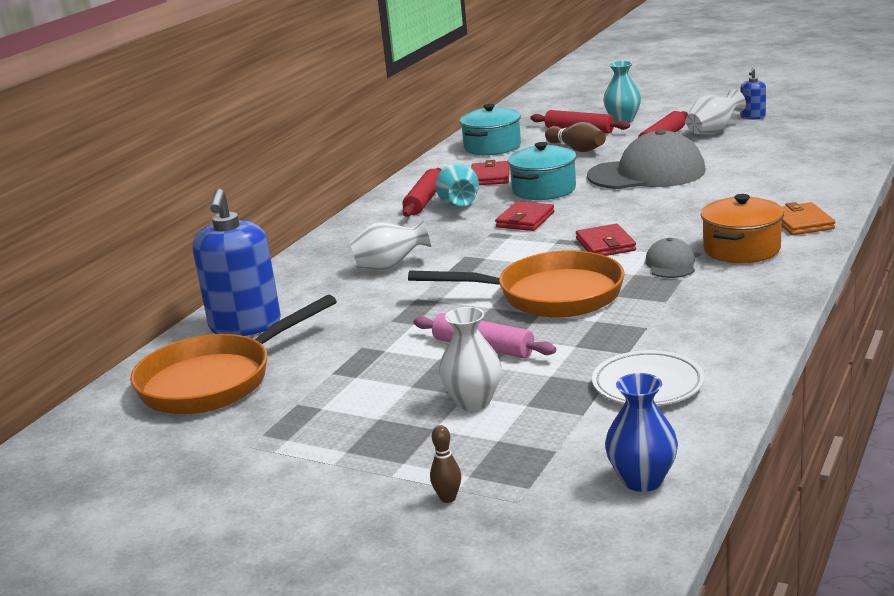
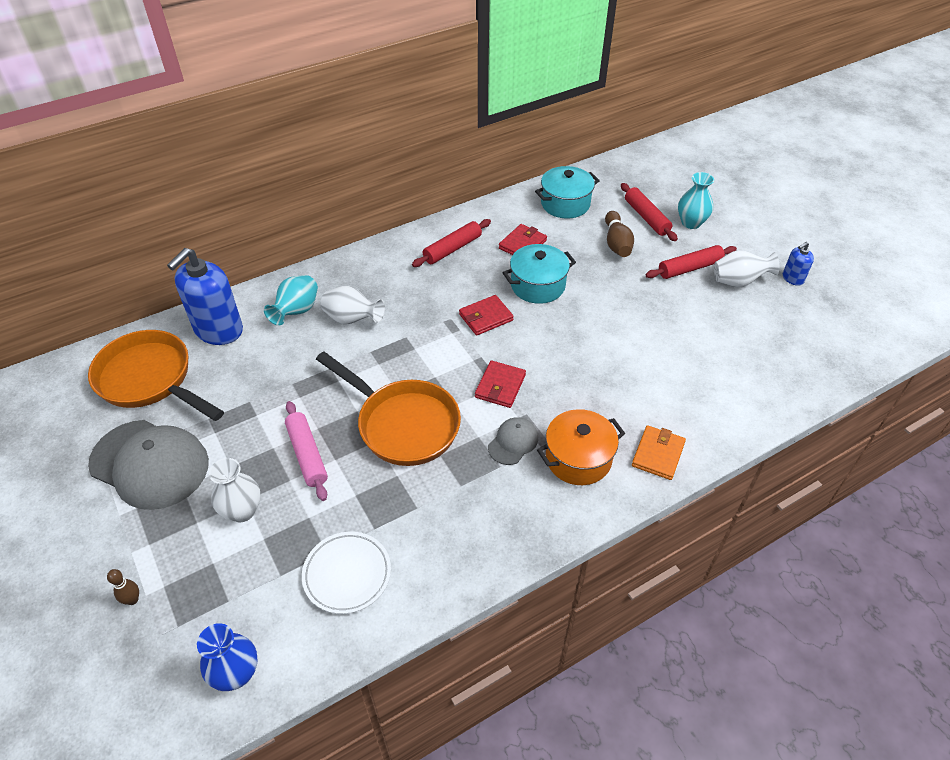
camera: 30 degrees right, 25 degrees up
(215, 381) = (150, 380): orange pan -> orange pan turned 45 degrees clockwise
(459, 206) = (465, 271): turquoise vase -> turquoise vase (296, 311)
(647, 173) = (627, 310): grey cap -> grey cap (150, 464)

